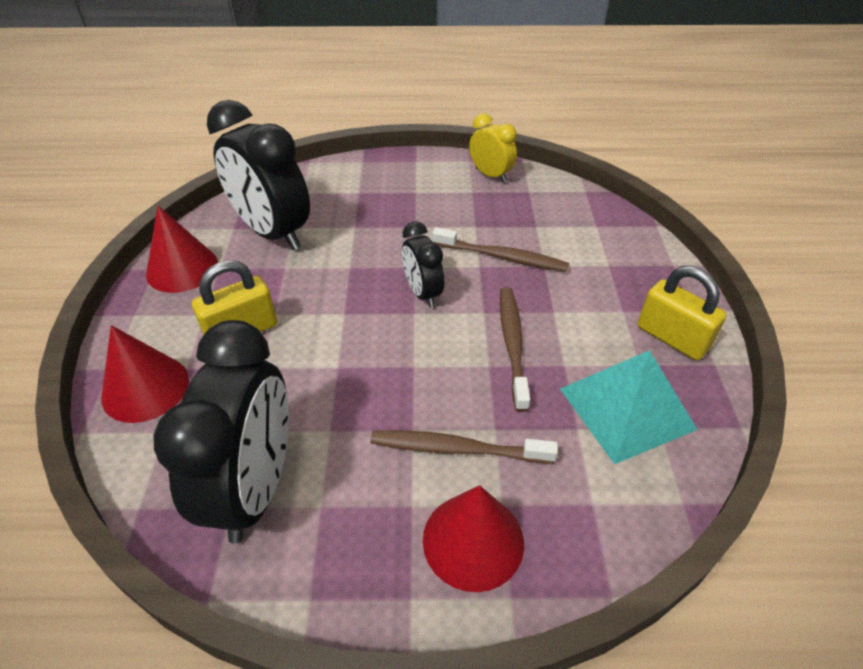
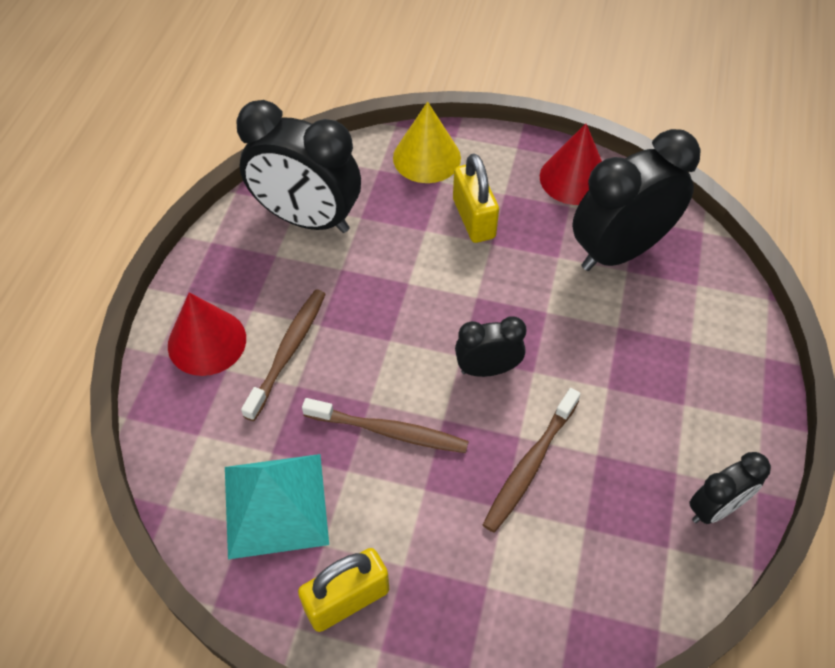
camera: 105 degrees right, 10 degrees up
(145, 388) = (426, 157): red cone -> yellow cone
(490, 175) = (715, 508): yellow clock -> black clock

